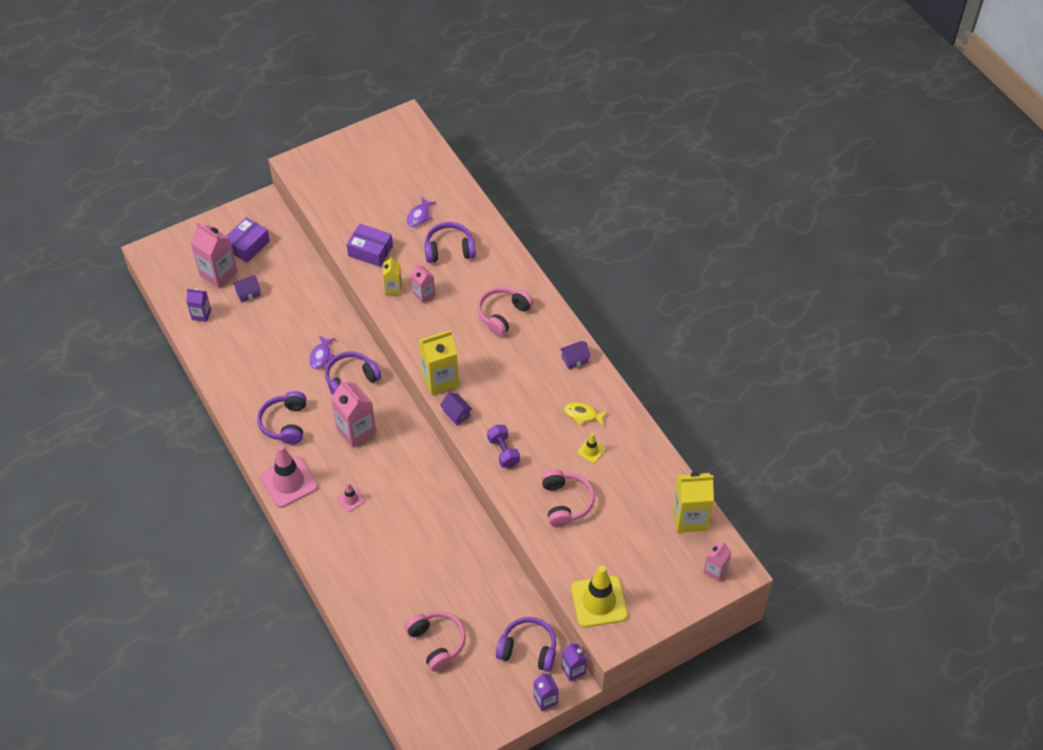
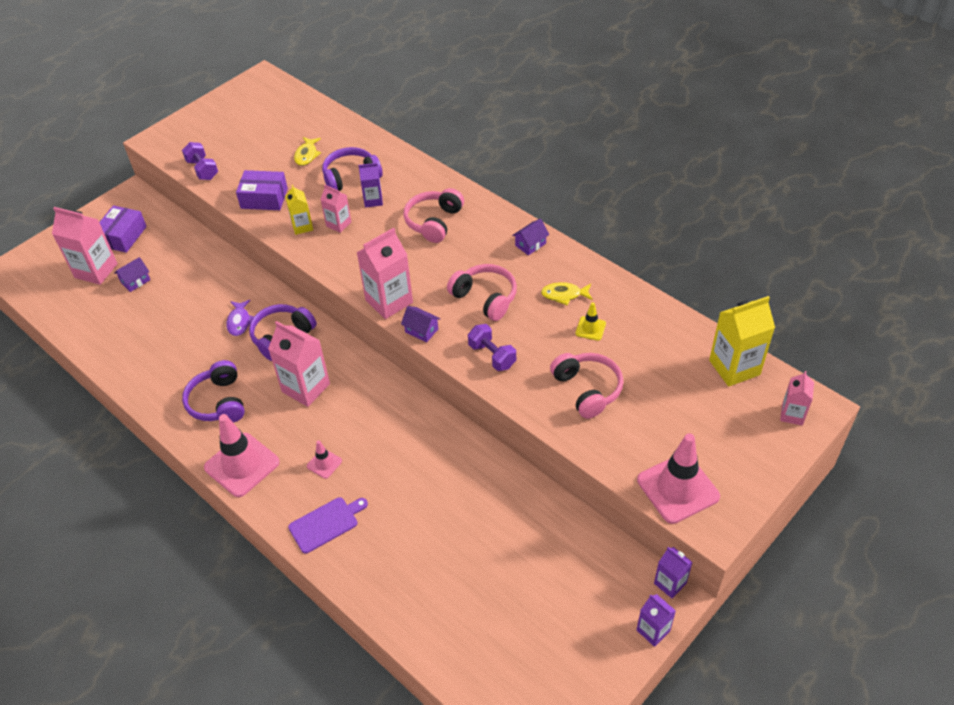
camera: 15 degrees left, 5 degrees down
(201, 314) = (86, 315): purple carton -> purple carton (373, 200)
(327, 207) = (202, 170): none -> purple dumbbell
(337, 548) = (326, 523): none -> purple cutting board
(419, 216) = (307, 155): purple fish -> yellow fish
(437, 642) = (491, 601): pink headphones -> pink headphones (485, 298)
(440, 380) = (389, 301): yellow carton -> pink carton
(528, 649) = (605, 575): purple headphones -> none
(599, 601) = (678, 488): yellow traffic cone -> pink traffic cone

